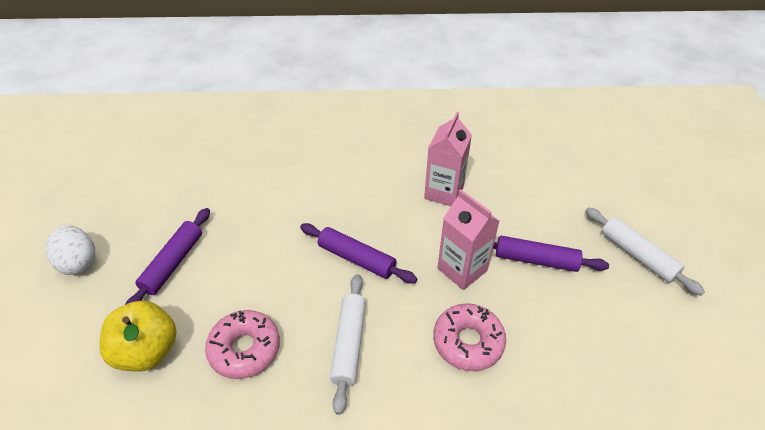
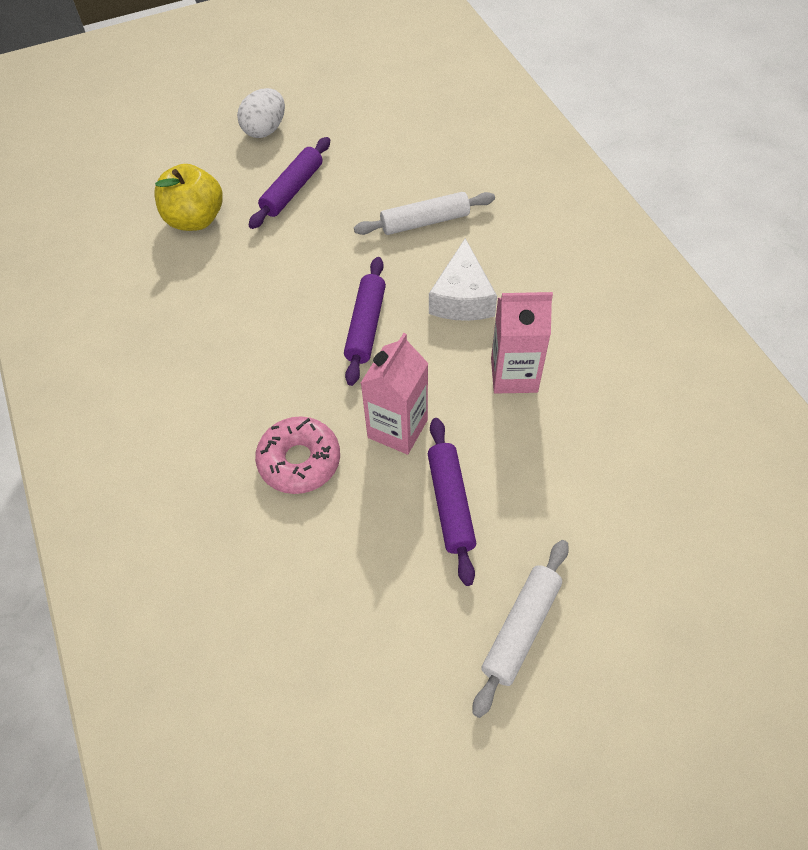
camera: 70 degrees right, 10 degrees up
(173, 263) = (292, 190): purple rolling pin -> purple rolling pin turned 60 degrees counterclockwise
(245, 349) = (222, 283): pink donut -> none
(349, 344) = (257, 359): white rolling pin -> white rolling pin (425, 222)
(362, 195) = (462, 298): none -> white cheese

